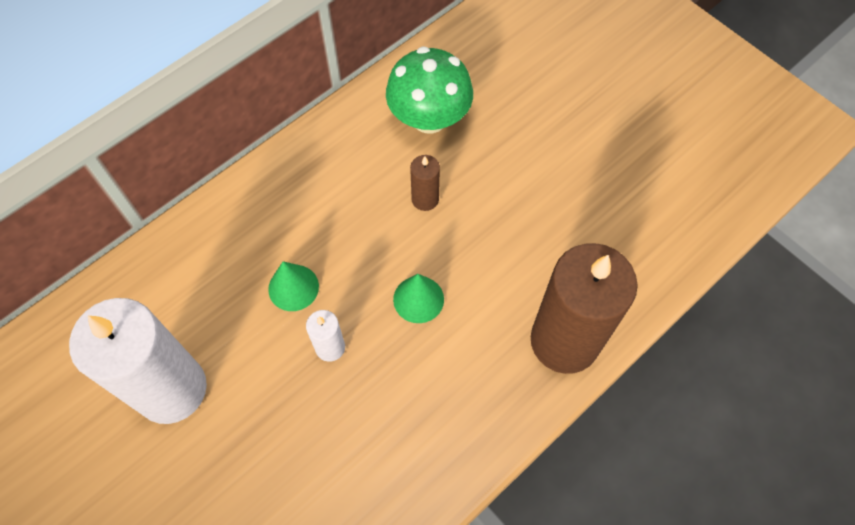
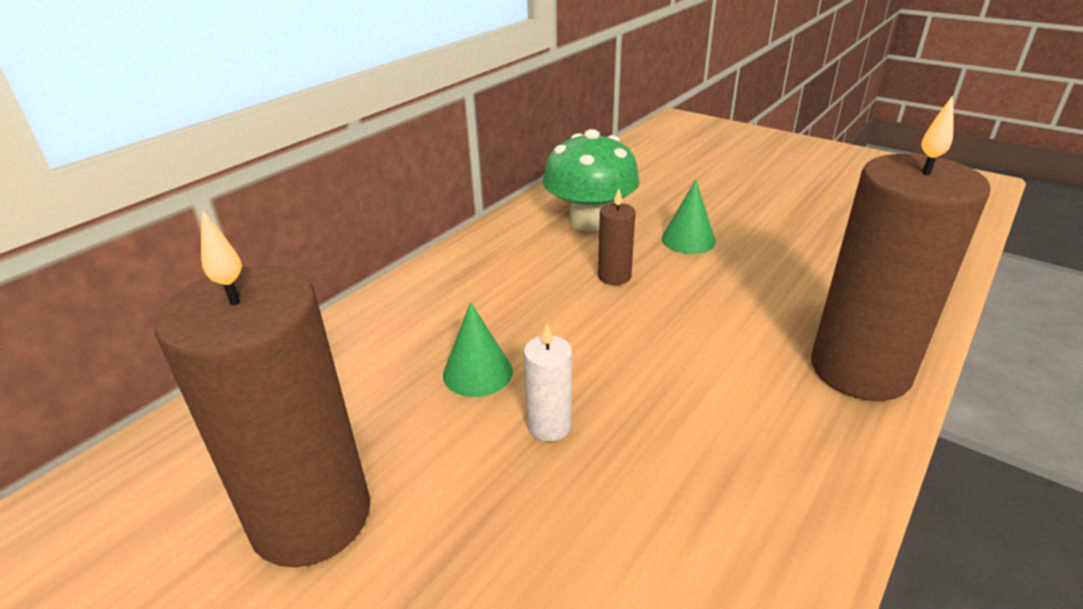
camera: 10 degrees left, 30 degrees down
(171, 389) = (311, 517): white candle -> brown candle
(418, 299) = (649, 359): green cone -> green cone (688, 240)

